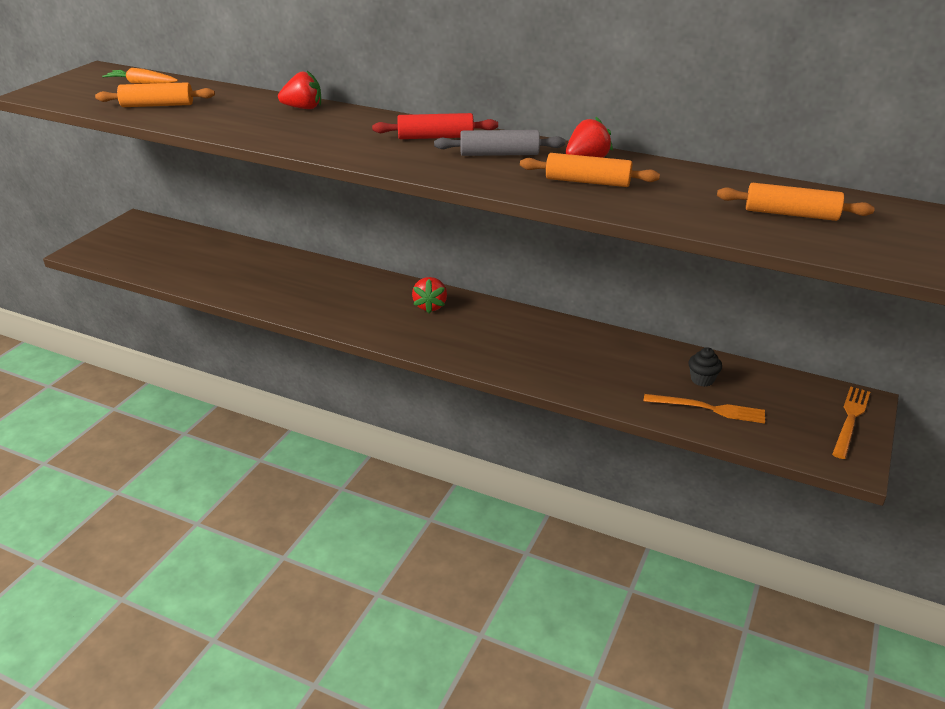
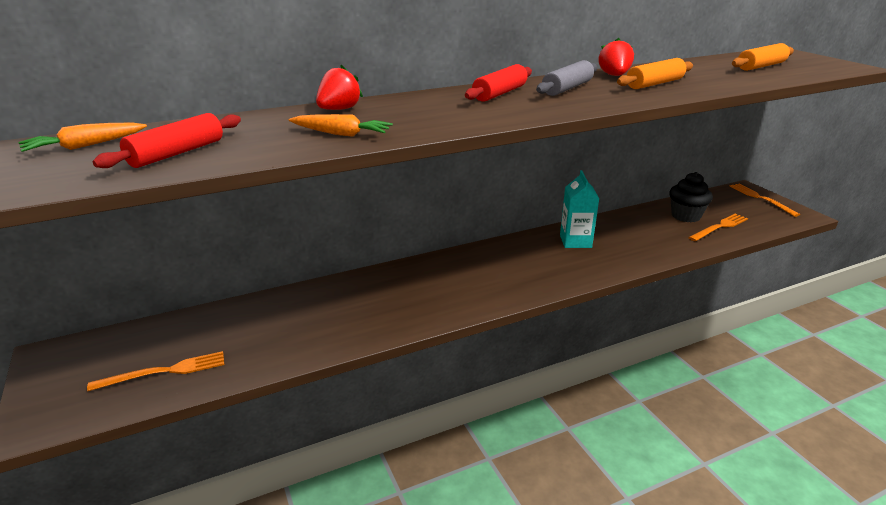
camera: 50 degrees left, 5 degrees down
(155, 259) = (164, 371): none -> orange fork
(157, 105) = (177, 153): orange rolling pin -> red rolling pin
(250, 127) = (341, 134): none -> orange carrot
(430, 306) = (484, 262): red strawberry -> none
(536, 335) = (575, 241): none -> turquoise carton
(702, 379) = (685, 216): black cupcake -> black cupcake, size x1.67

